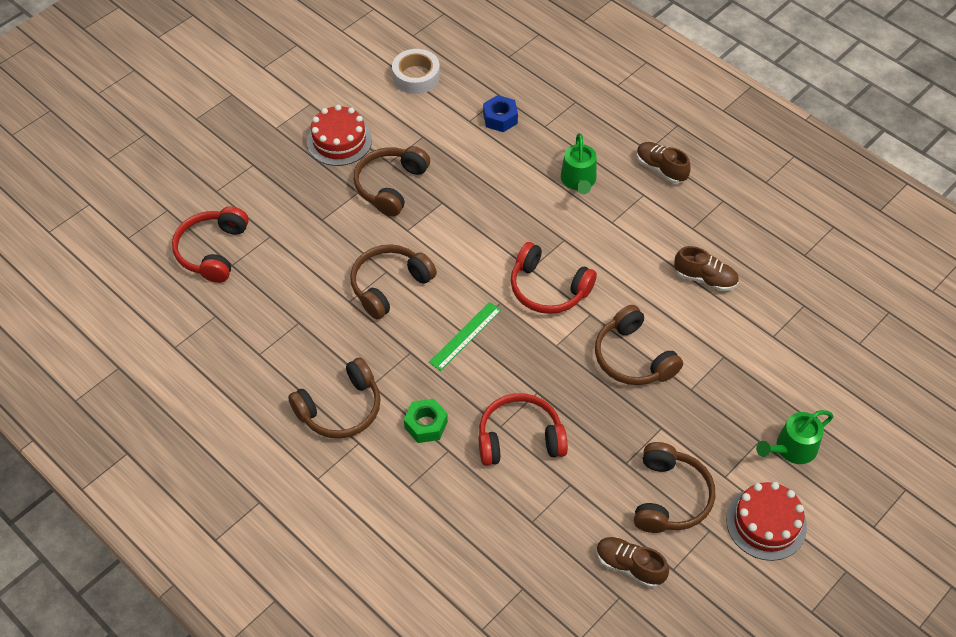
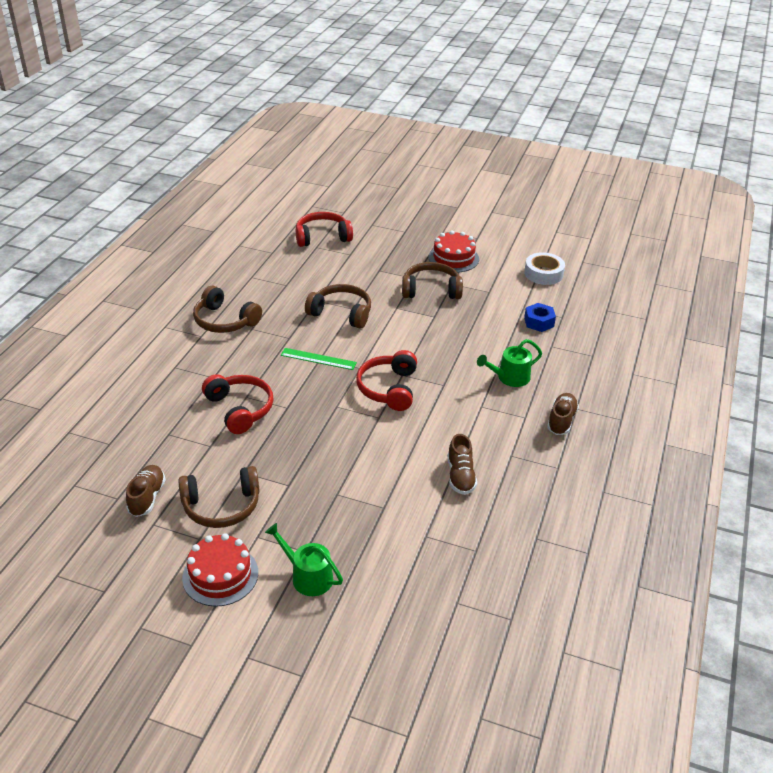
camera: 65 degrees right, 15 degrees down
(426, 425) = (230, 361): green nut -> none
(633, 358) = (349, 452): brown headphones -> none

